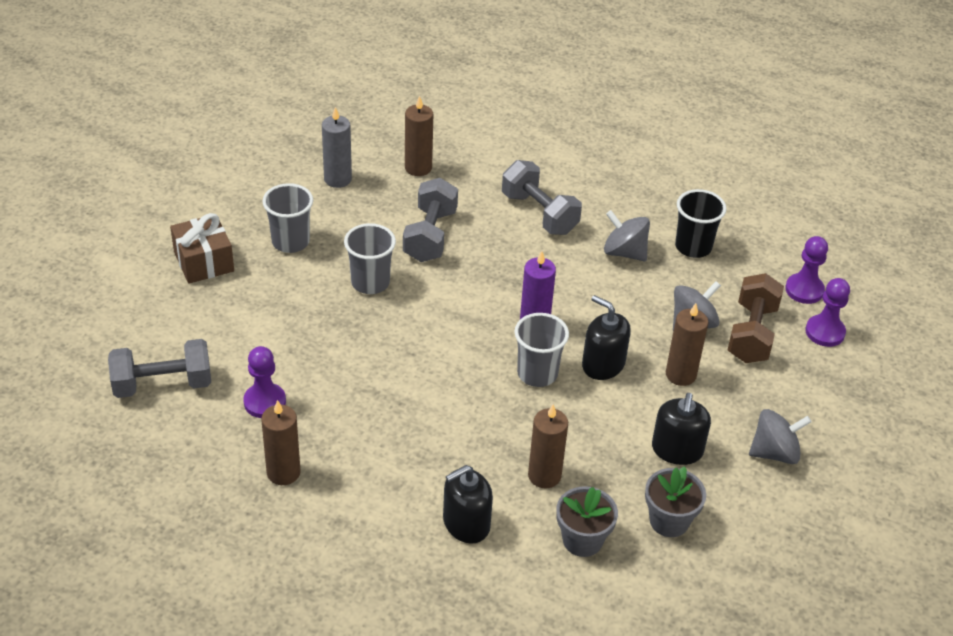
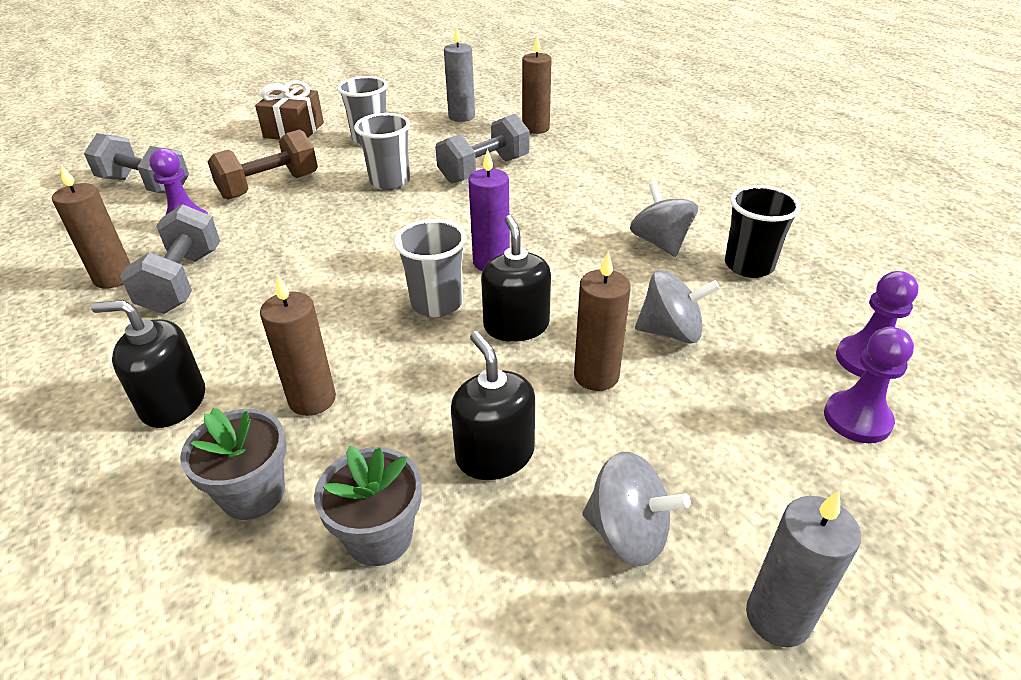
camera: 40 degrees right, 5 degrees down
(539, 213) = (606, 187): grey dumbbell -> grey dumbbell (183, 281)
(677, 450) = (495, 455): black soap dispenser -> black soap dispenser turned 105 degrees clockwise
(751, 334) = (740, 375): brown dumbbell -> brown dumbbell (269, 186)
(861, 453) = (777, 617): none -> grey candle

